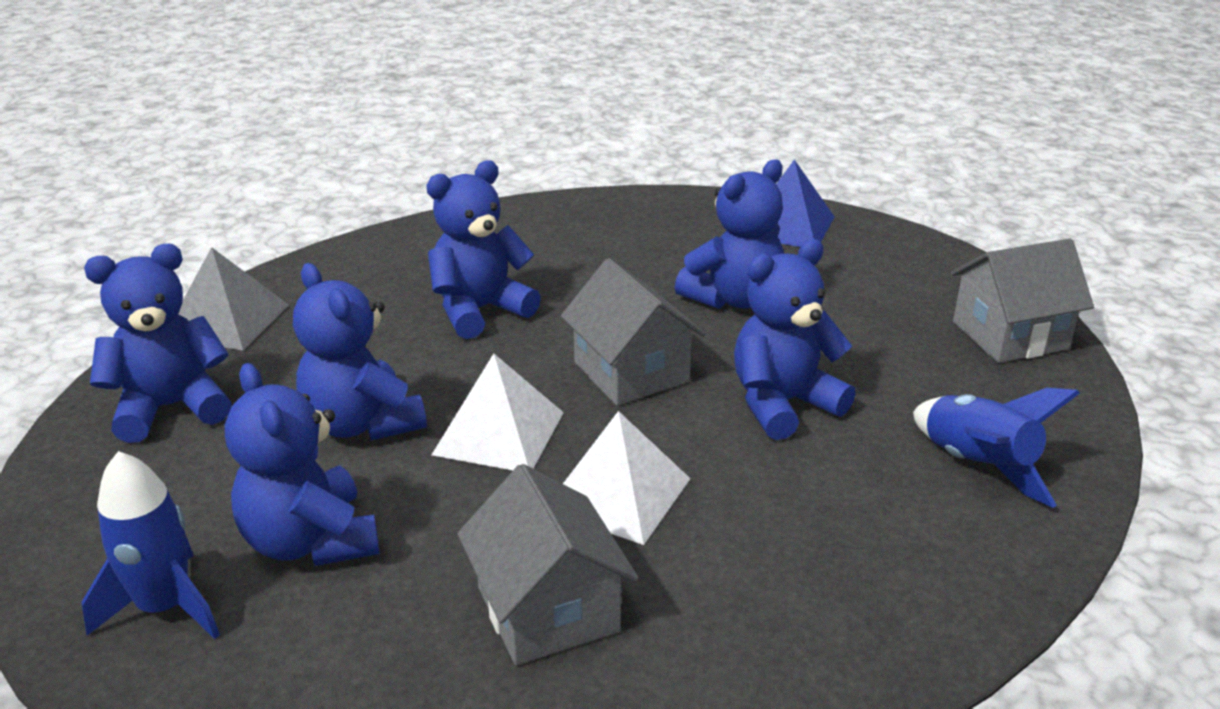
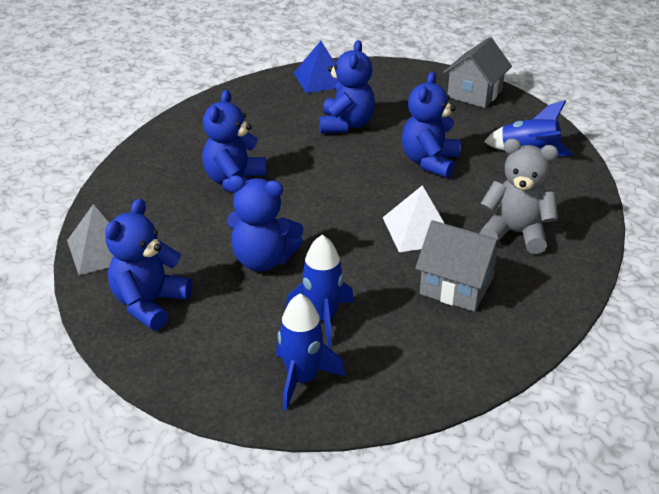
camera: 40 degrees left, 5 degrees up
(311, 541) = (322, 318): blue teddy bear -> blue rocket
(499, 433) = (333, 232): white pyramid -> none
(631, 372) = (350, 178): grey house -> none
(764, 582) = (515, 233): none -> grey teddy bear

